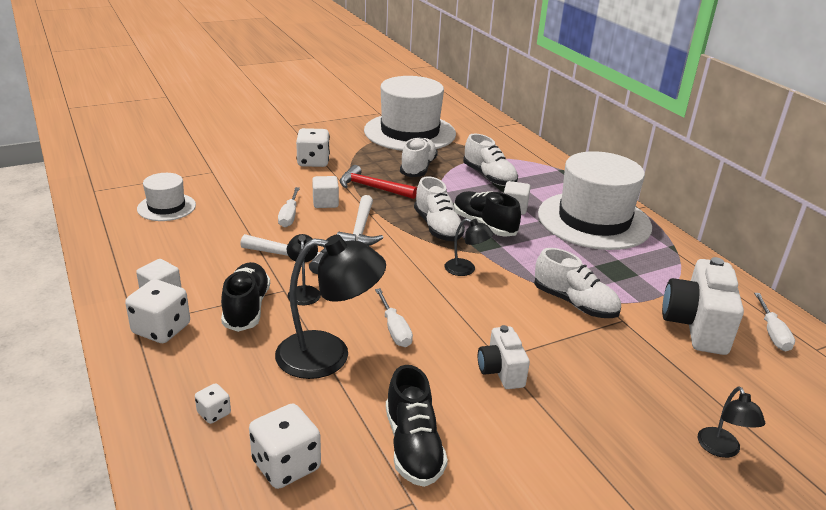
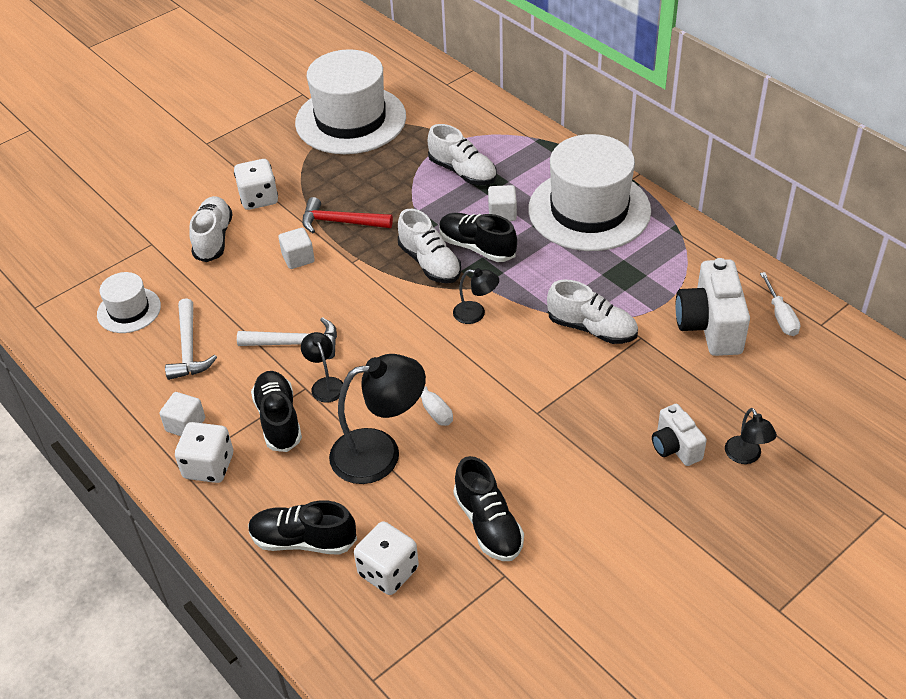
camera: 10 degrees left, 15 degrees up
(214, 413) = (303, 540): white dice -> black shoe
(289, 216) = (268, 288): white screwdriver -> none
(360, 230) = (350, 288): white hammer -> white hammer (189, 349)
(418, 168) = (380, 178): white shoe -> white shoe (213, 238)
(501, 371) = (542, 427): white camera -> white camera (675, 447)

